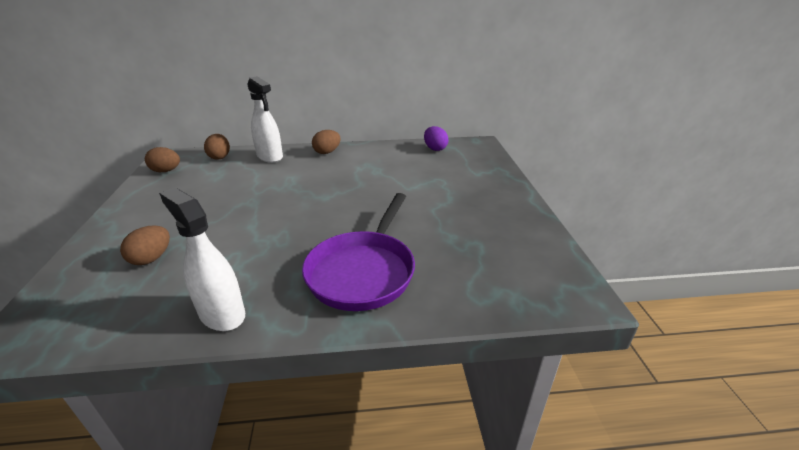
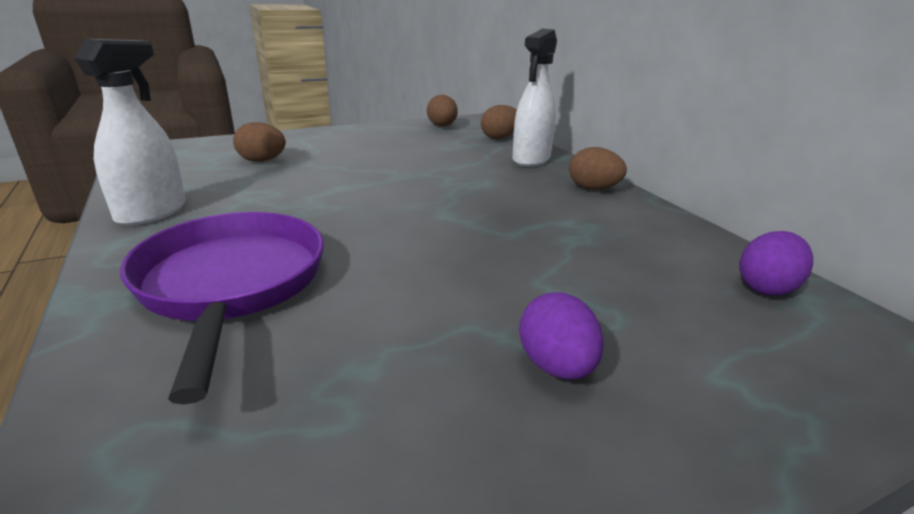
camera: 70 degrees right, 5 degrees down
(363, 271) = (231, 284): purple pan -> purple pan turned 75 degrees clockwise
(463, 198) = (556, 366): none -> purple egg

